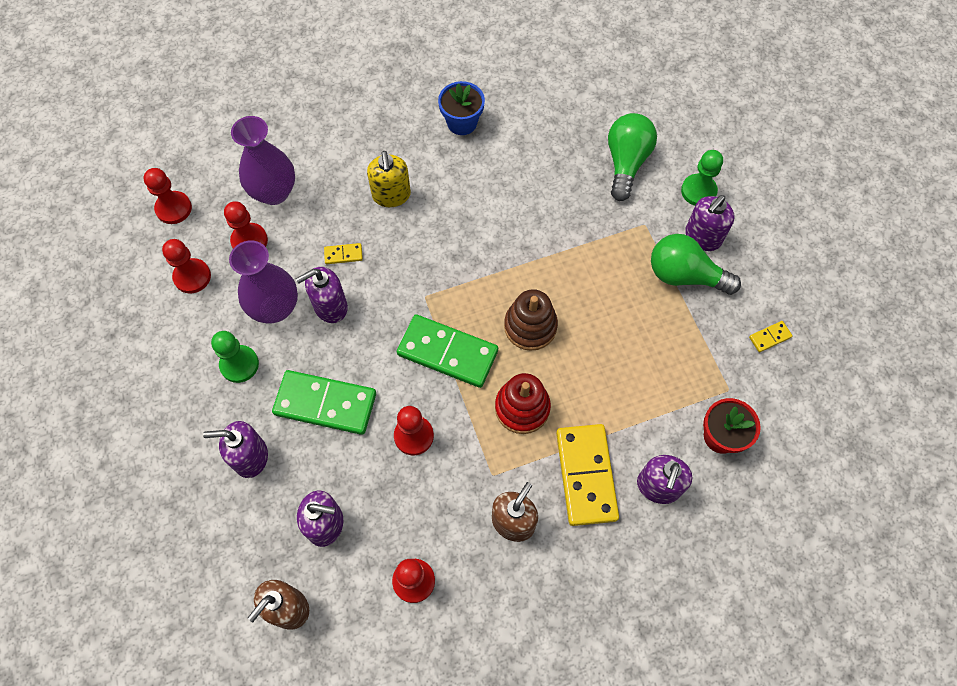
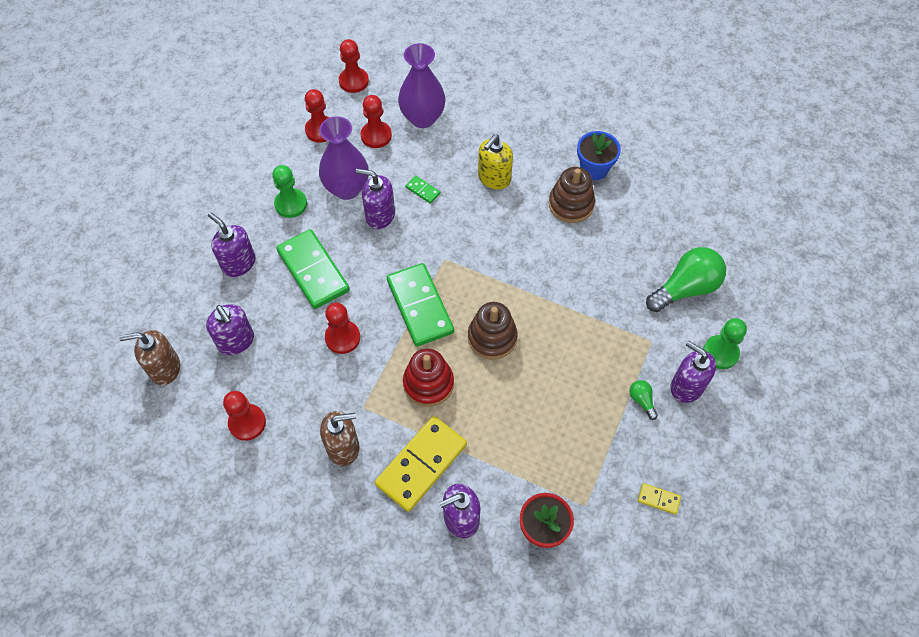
camera: 45 degrees right, 5 degrees down
(343, 254) = (423, 190): yellow domino -> green domino
(475, 167) = (571, 204): none -> brown stacking toy
(685, 275) = (642, 400): green light bulb -> green light bulb, size x0.45
(702, 237) = (686, 386): purple soap dispenser -> purple soap dispenser turned 45 degrees clockwise

